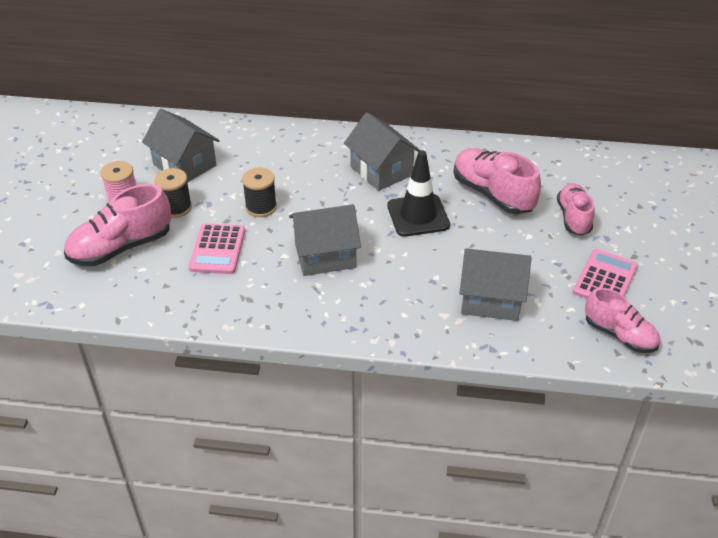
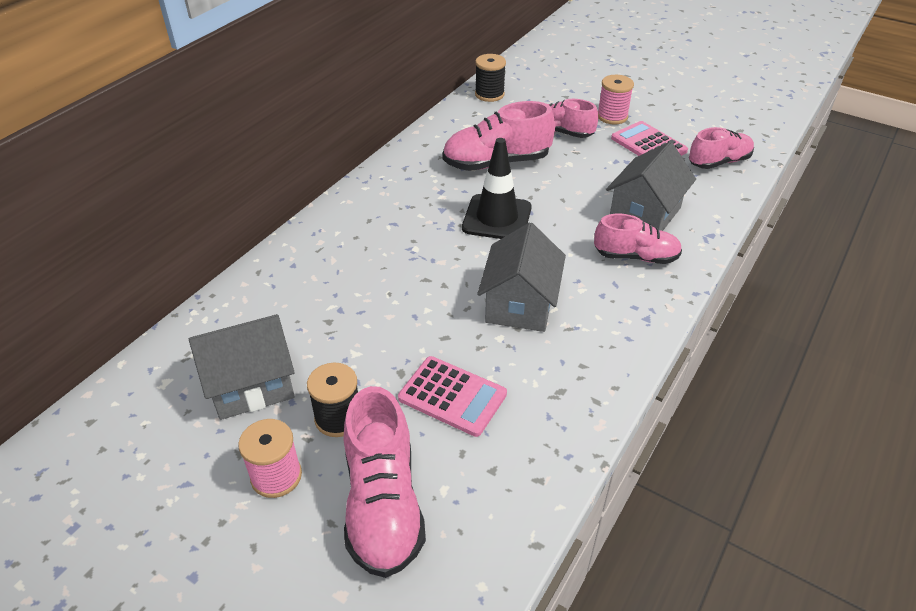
camera: 65 degrees left, 0 degrees up
(261, 207) = (398, 333): black spool -> black spool (489, 94)
(381, 171) = (405, 219): grey house -> none
(425, 306) = (636, 257): none -> pink shoe
(632, 244) = (612, 116): none -> pink spool

